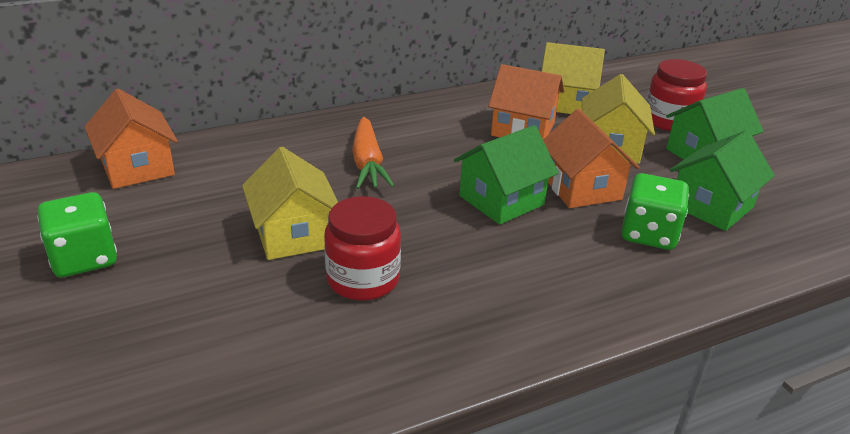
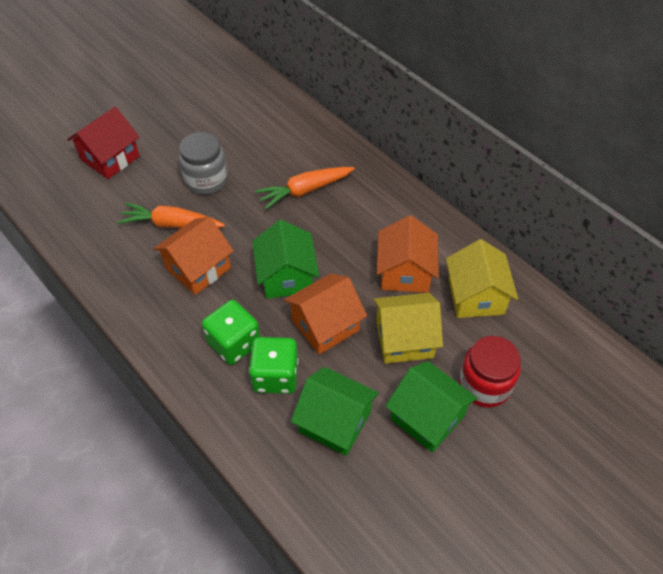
camera: 75 degrees right, 20 degrees up
(84, 258) = (157, 107): green dice -> green dice (234, 343)
(137, 167) = (251, 88): orange house -> orange house (198, 268)
(163, 328) = (110, 158): none -> red house
(294, 234) = (206, 180): yellow house -> grey jar
(363, 279) = (172, 224): red jar -> orange carrot
(501, 200) = (286, 276): green house -> green house turned 45 degrees clockwise

